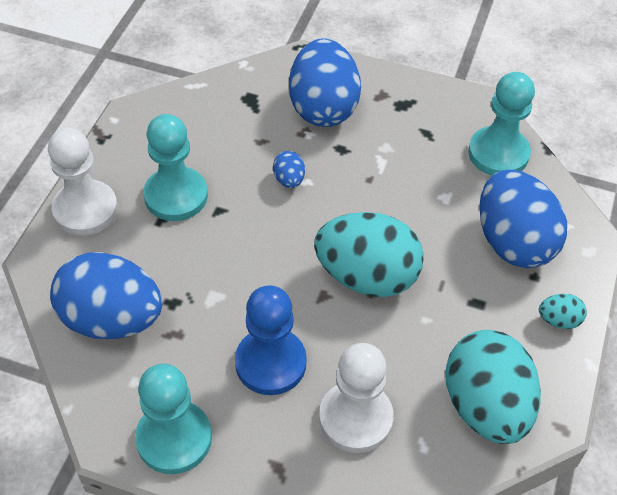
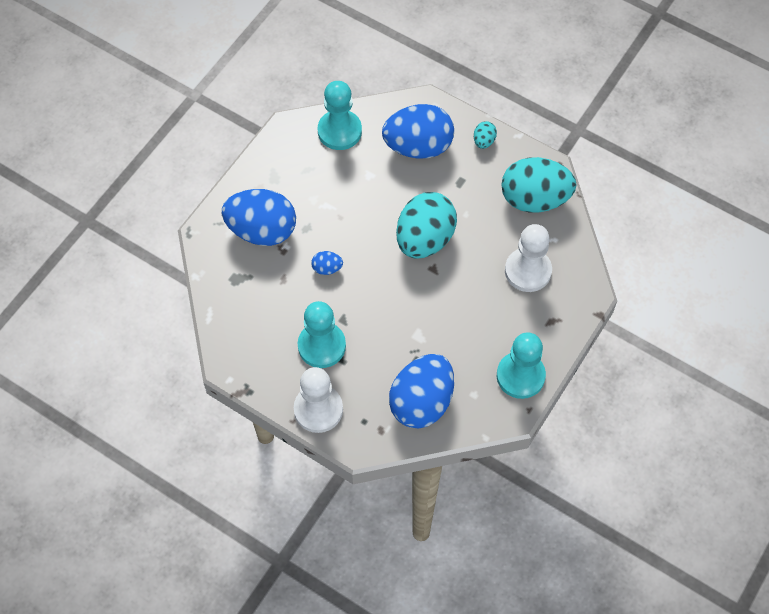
camera: 75 degrees left, 10 degrees up
(270, 363) = (478, 310): blue pawn -> none

